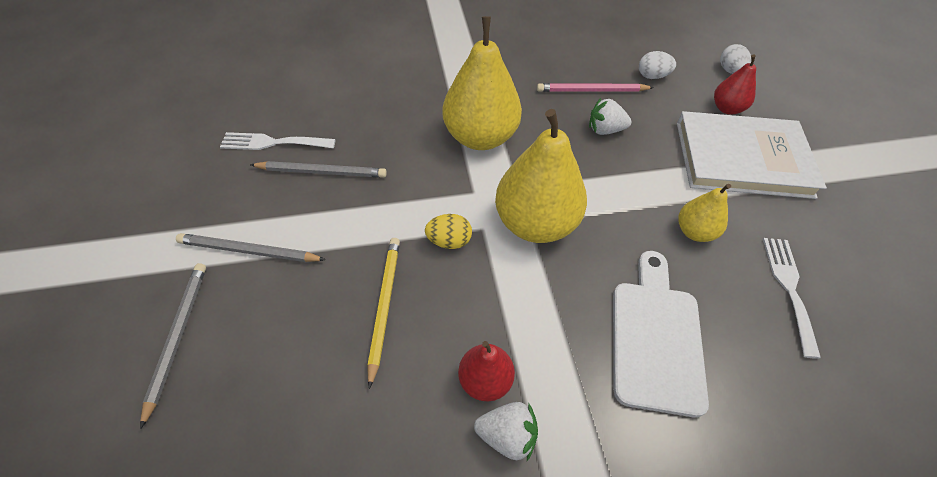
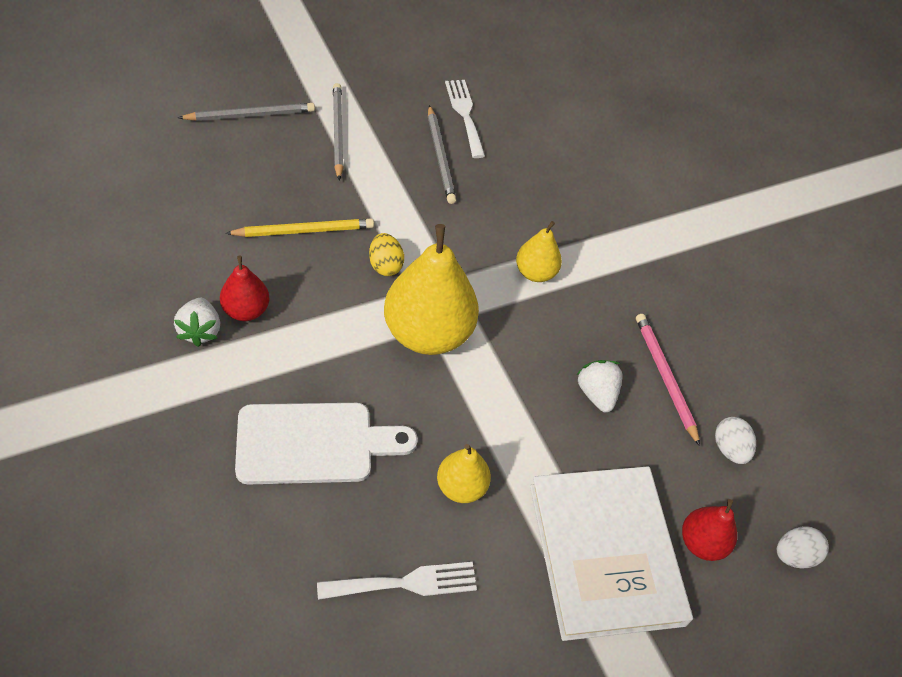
camera: 70 degrees right, 0 degrees up
(480, 137) = (535, 273): yellow pear -> yellow pear, size x0.52

